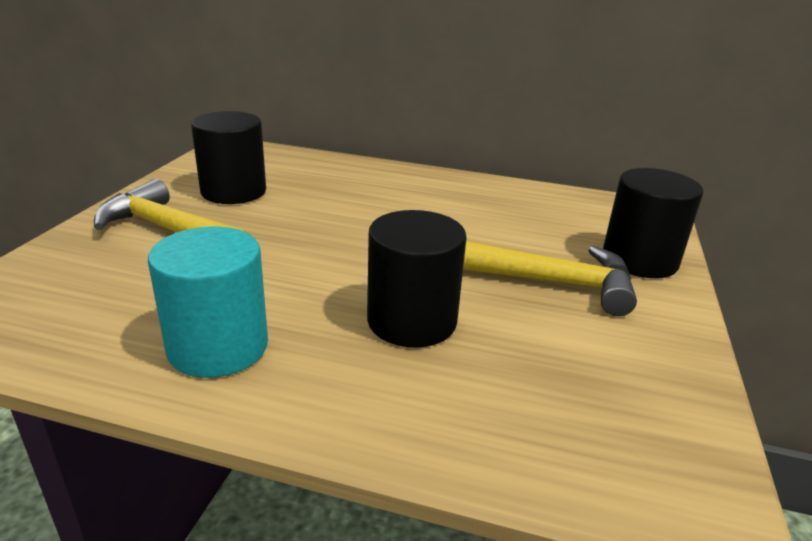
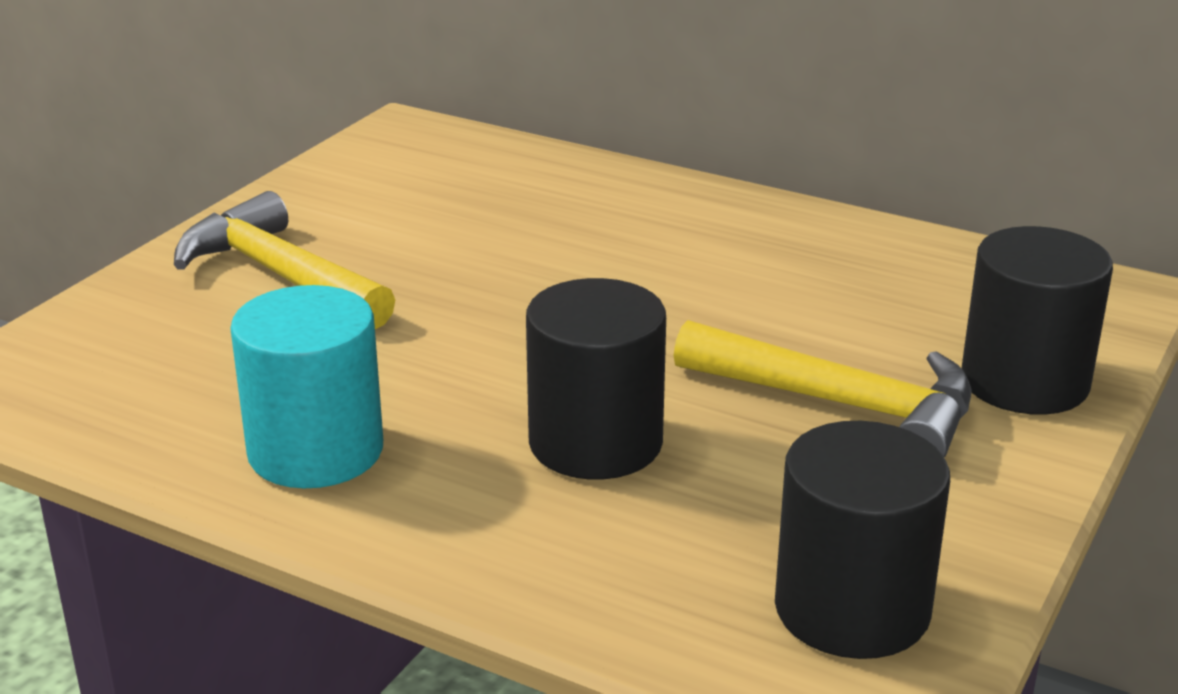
camera: 15 degrees right, 0 degrees up
(233, 191) = (391, 215): black cylinder -> black cylinder (852, 609)

